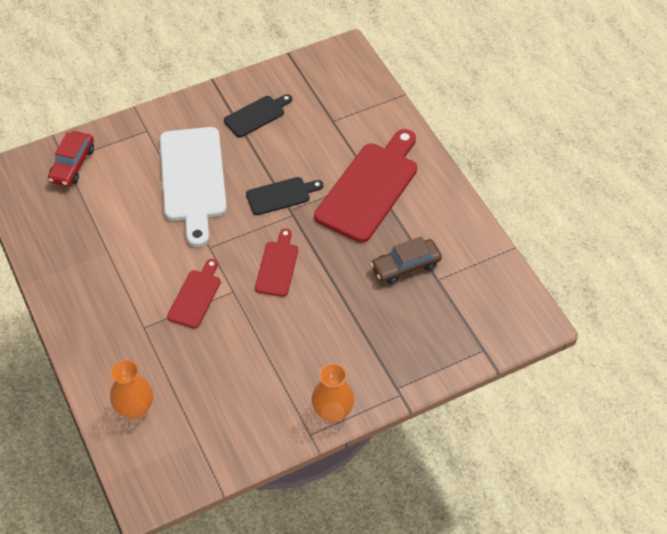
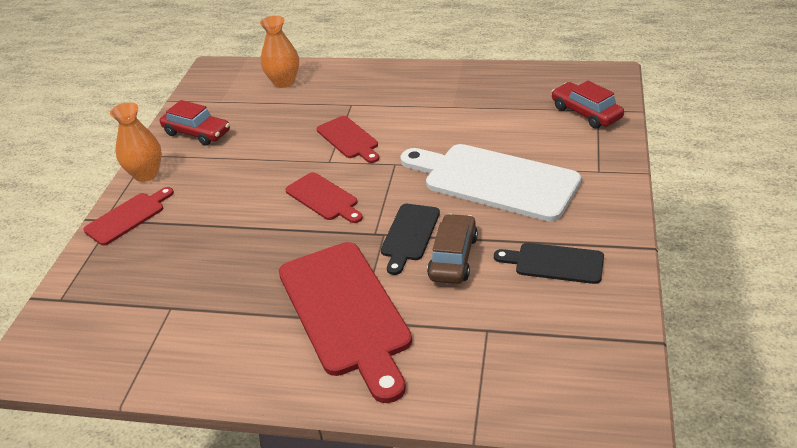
camera: 130 degrees right, 15 degrees down
(256, 115) = (554, 263): black cutting board -> black cutting board turned 105 degrees clockwise
(256, 419) = (197, 133): none -> red car
(385, 379) = (128, 217): none -> red cutting board
(405, 266) = (215, 290): brown car -> brown car (453, 257)

